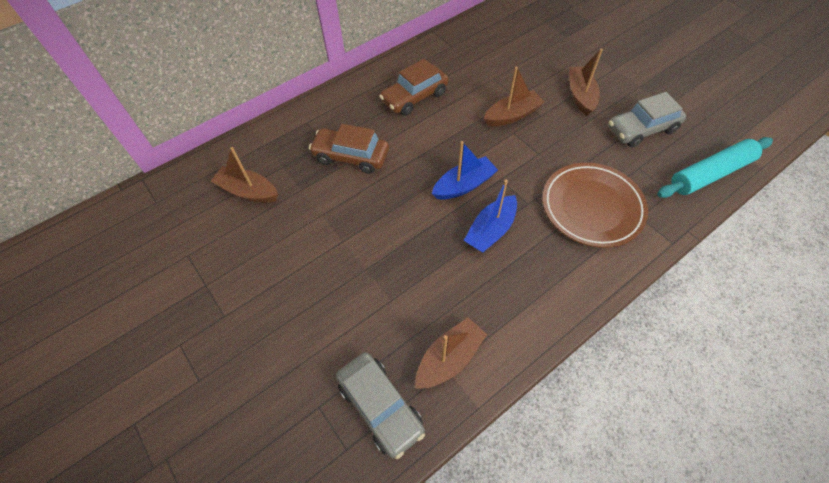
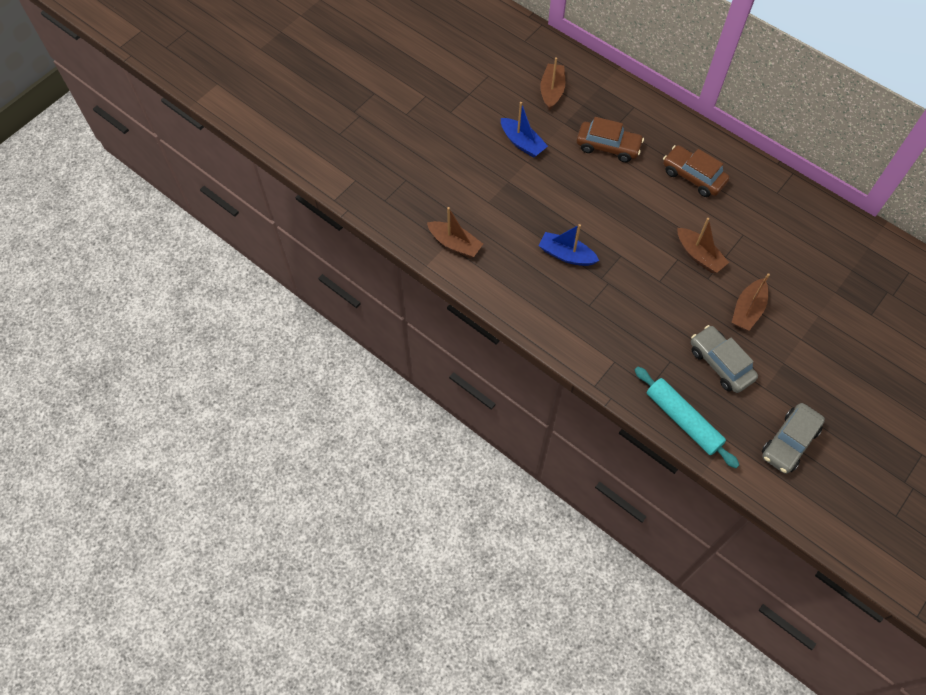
camera: 75 degrees right, 5 degrees up
(351, 156) = (608, 146): brown car -> brown car turned 105 degrees clockwise
(380, 406) = (414, 212): grey car -> grey car (789, 442)
(464, 185) = (605, 230): blue boat -> blue boat (522, 143)
(580, 96) = (747, 310): brown boat -> brown boat turned 135 degrees clockwise
(591, 207) = (612, 325): brown plate -> none

